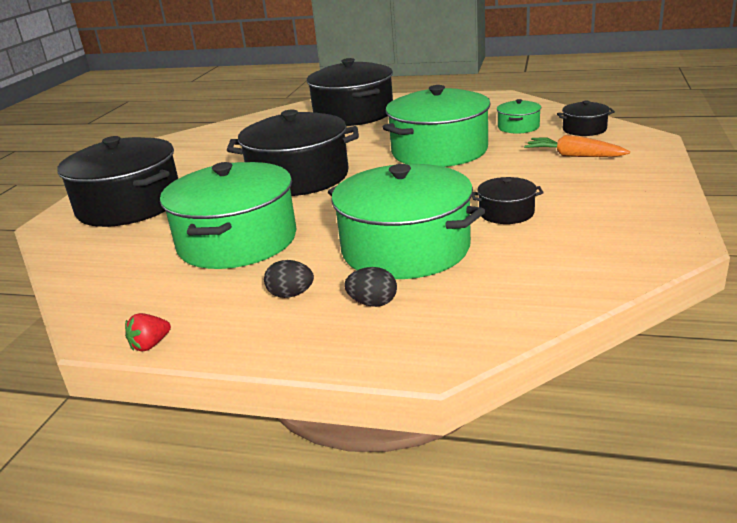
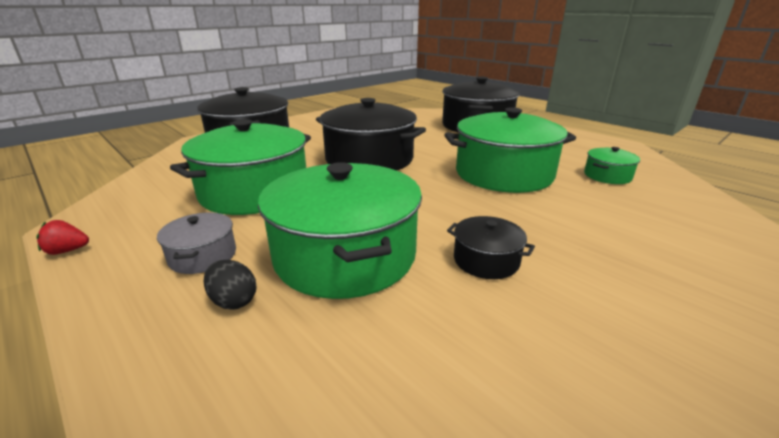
camera: 30 degrees right, 0 degrees up
(291, 295) = (203, 256): black egg -> grey pot
(574, 156) = (638, 225): orange carrot -> none
(584, 129) = (682, 200): black pot -> none

